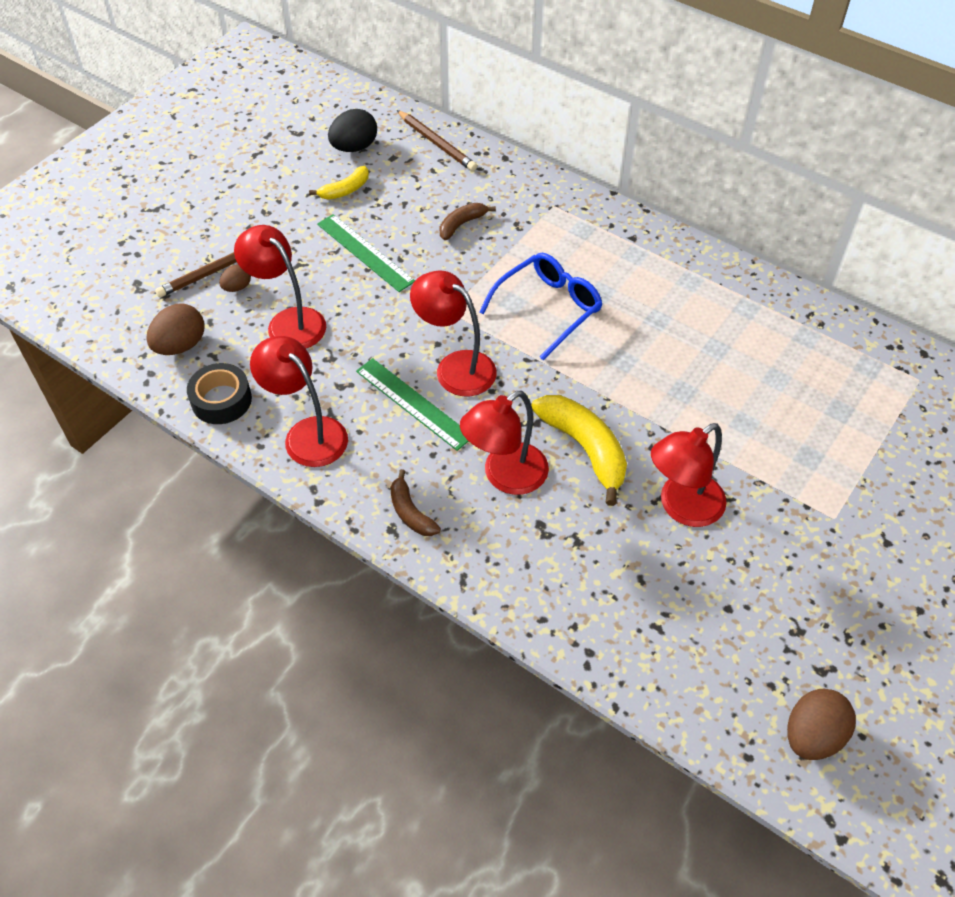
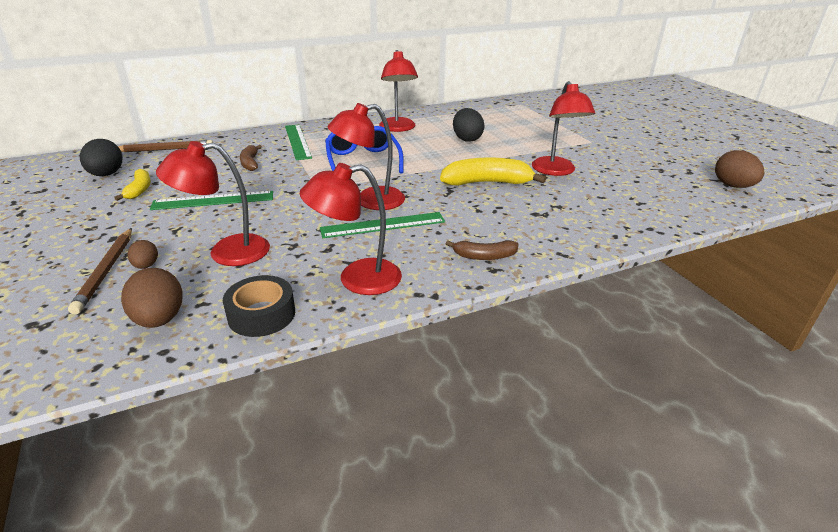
camera: 60 degrees left, 20 degrees down
(505, 476) = (484, 212): red lamp -> red lamp (398, 128)
(549, 225) = (298, 141): none -> green ruler
(706, 374) = (467, 139): none -> black egg

